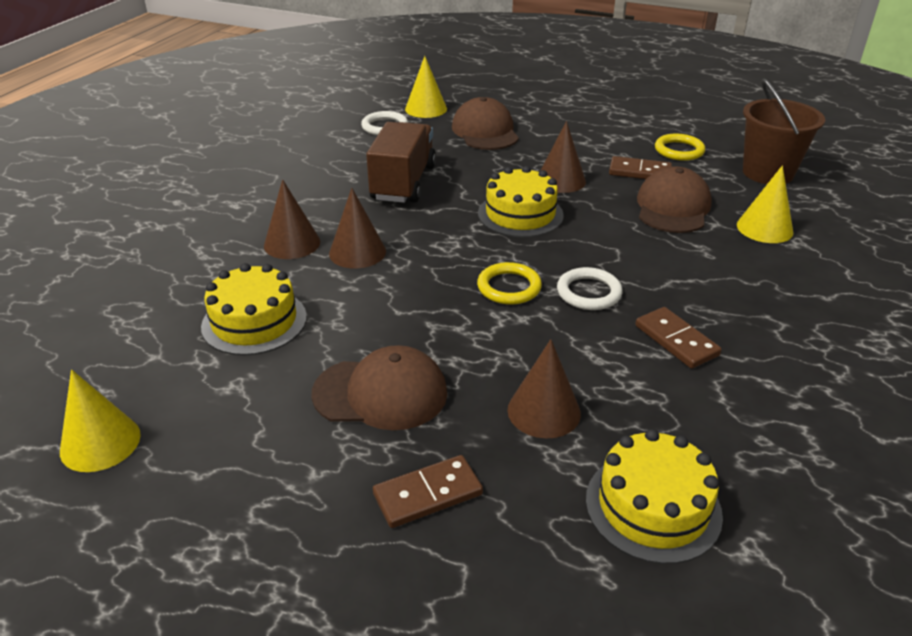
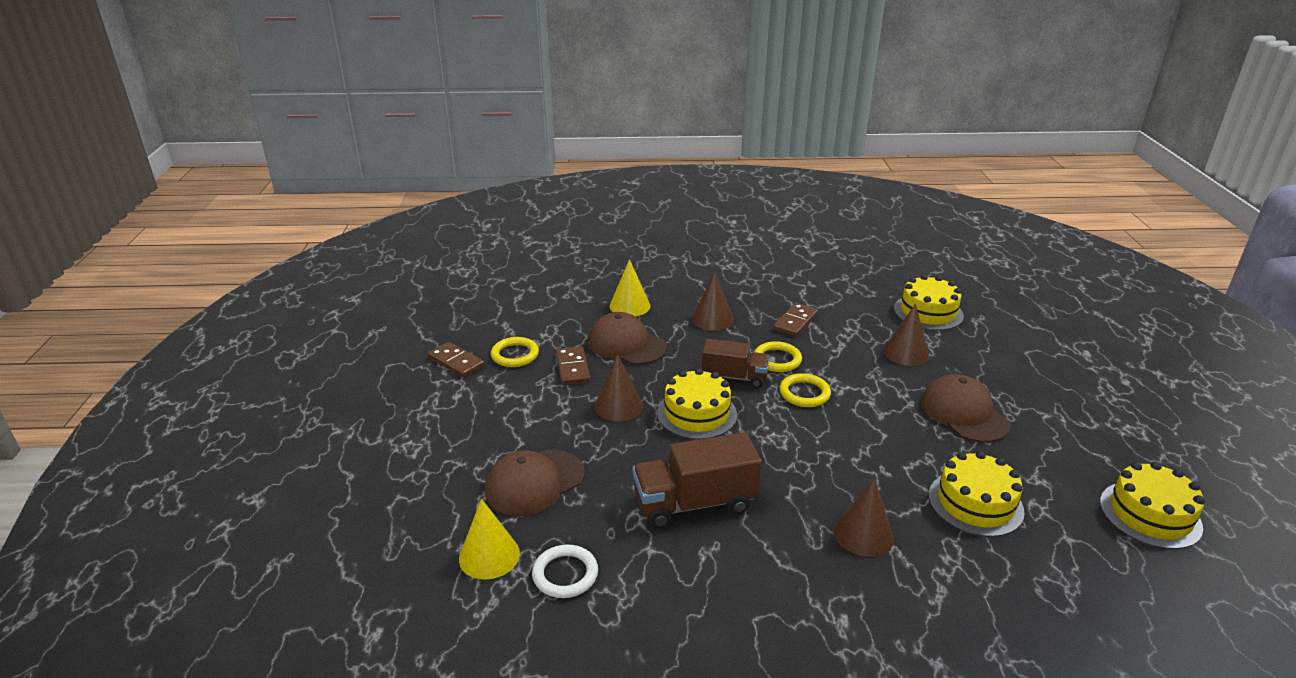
camera: 115 degrees left, 5 degrees down
(100, 442) = (1150, 514): yellow cone -> yellow cake
(357, 252) = (836, 486): brown cone -> brown cone (712, 319)
(427, 494) = (1005, 373): brown domino -> brown domino (456, 362)
(569, 253) = (734, 377): none -> brown truck
(588, 292) = (777, 360): white ring -> yellow ring
(672, 207) = (626, 344): brown cap -> brown cap turned 45 degrees clockwise
(768, 173) = (535, 311): brown bucket -> none

